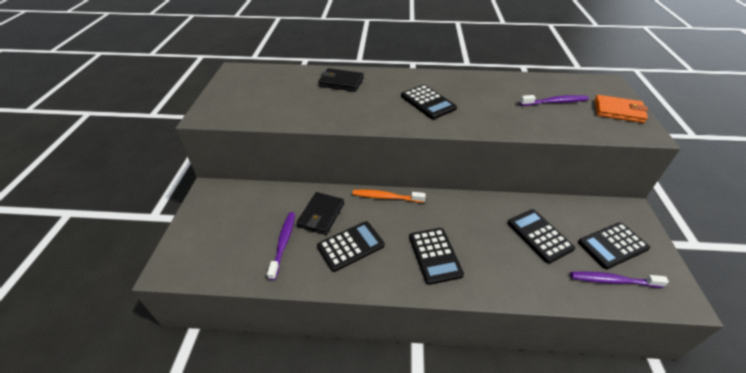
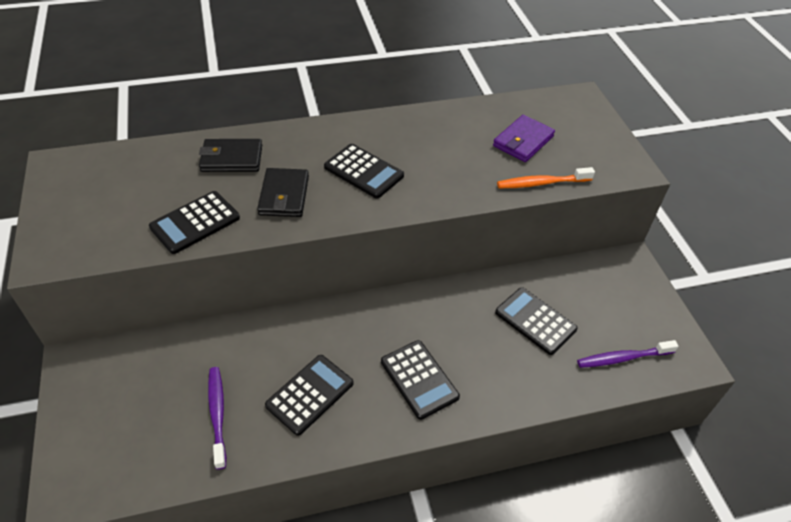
camera: 20 degrees left, 5 degrees up
(321, 215) = (255, 360): black wallet -> black wallet (284, 195)
(386, 197) = (335, 312): orange toothbrush -> orange toothbrush (542, 183)
(555, 102) = (523, 141): purple toothbrush -> purple wallet
(612, 245) = (617, 313): black calculator -> black calculator (195, 223)
(618, 111) = (598, 142): orange wallet -> none

